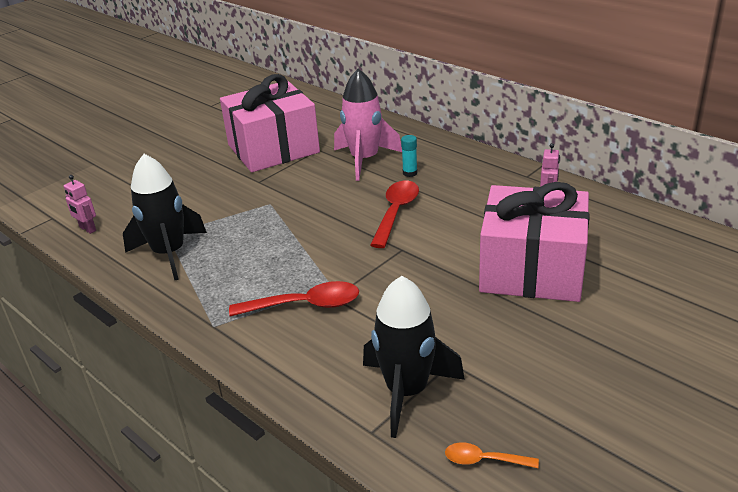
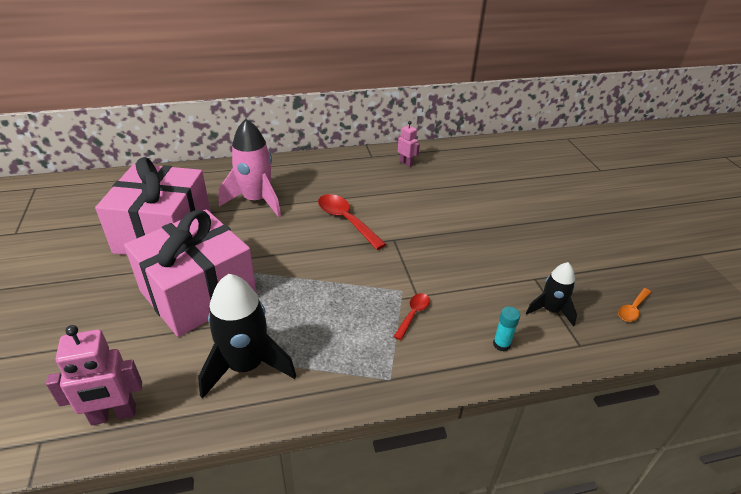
camera: 60 degrees left, 5 degrees up
(87, 229) = (113, 415): pink robot -> pink robot, size x1.64
(304, 305) = (413, 314): red spoon -> red spoon, size x0.56
(407, 391) = (550, 310): black rocket -> black rocket, size x0.58
(410, 173) = (304, 191): turquoise glue stick -> turquoise glue stick (501, 344)
(532, 269) = (471, 204): pink gift -> pink gift (198, 293)

